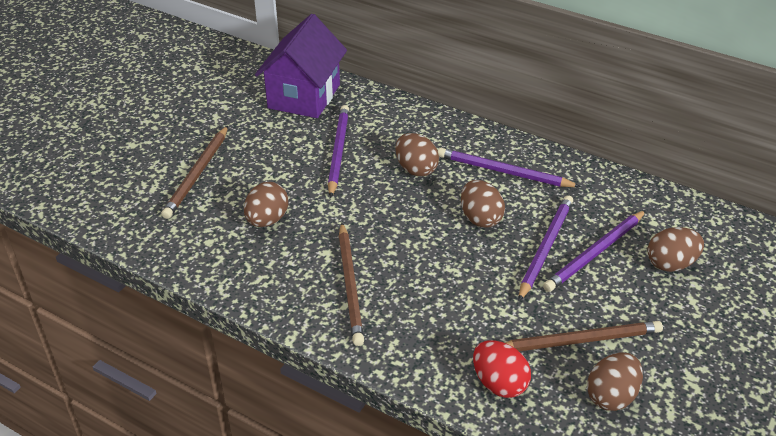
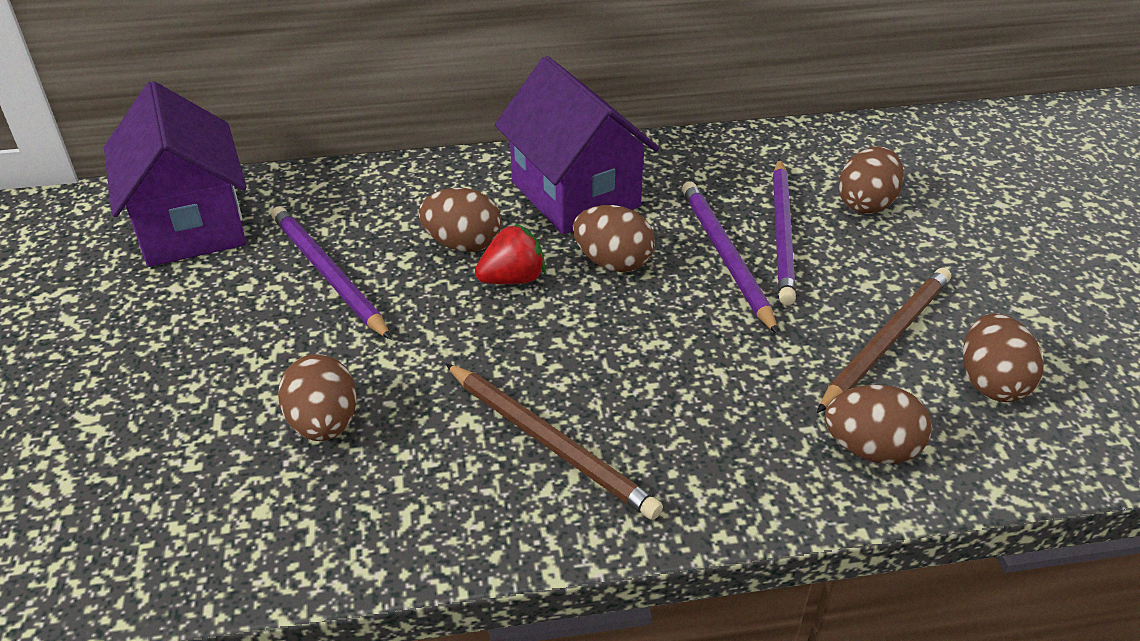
camera: 40 degrees left, 0 degrees up
(197, 174) = (128, 419): brown pencil -> none
(420, 199) = (512, 279): none -> red strawberry
(499, 383) = (870, 449): red egg -> brown egg
(503, 172) = (575, 194): purple pencil -> purple house

